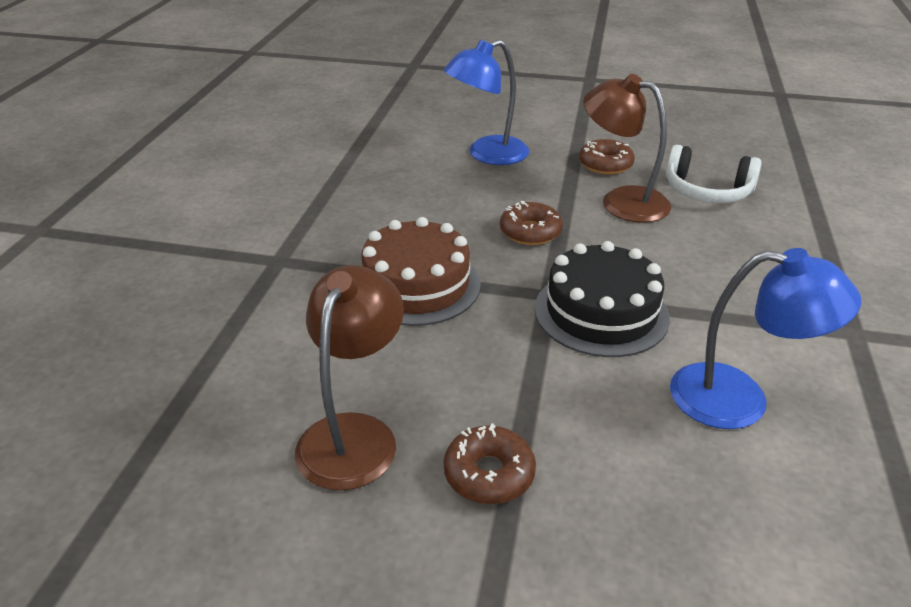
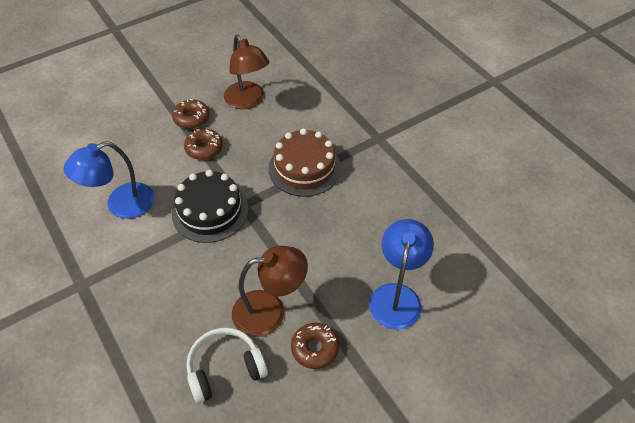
camera: 135 degrees right, 15 degrees up
(530, 232) = (293, 241): brown donut -> brown donut (204, 148)

